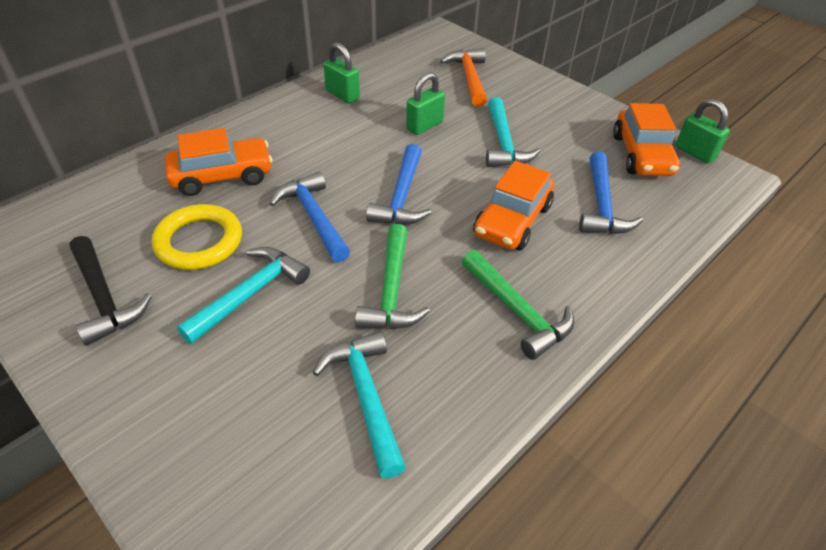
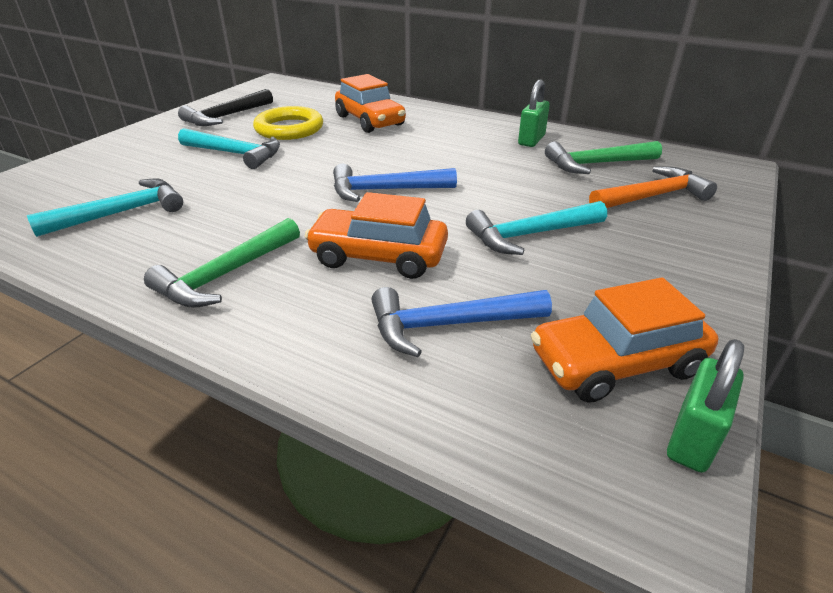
camera: 75 degrees right, 10 degrees down
(313, 217) = (335, 159): blue hammer -> none
(391, 290) = (247, 205): green hammer -> green hammer (596, 164)
(424, 126) = (518, 184): green padlock -> none

